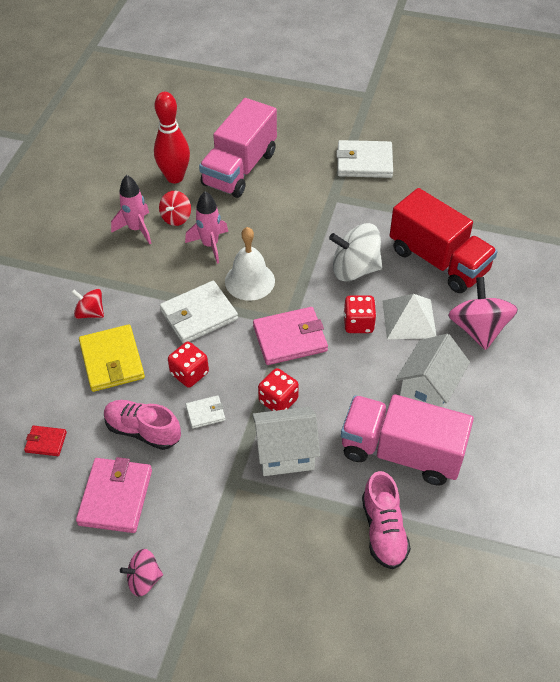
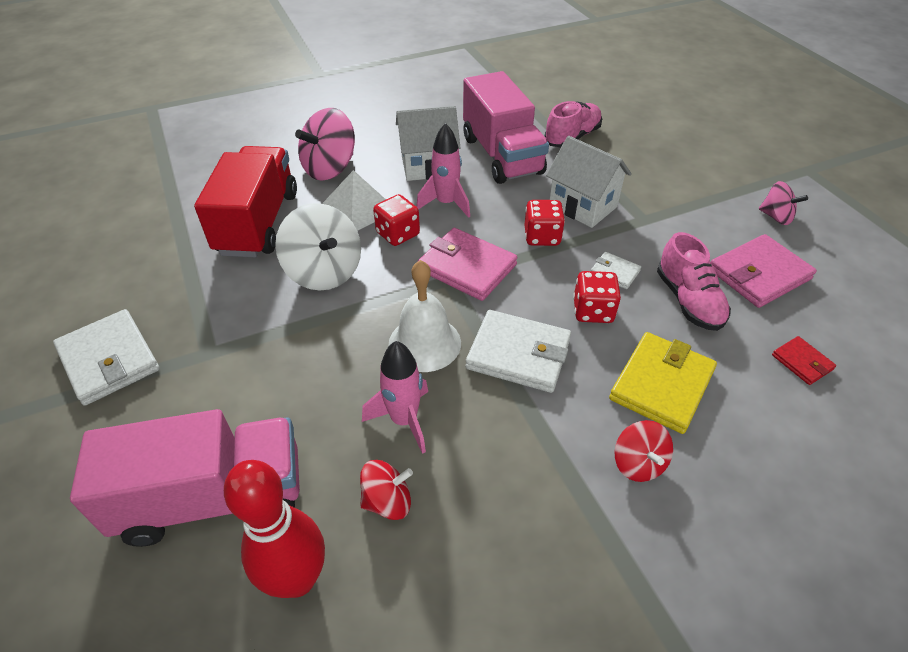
camera: 130 degrees left, 5 degrees down
(136, 229) = (455, 536): pink rocket -> pink rocket (446, 203)

